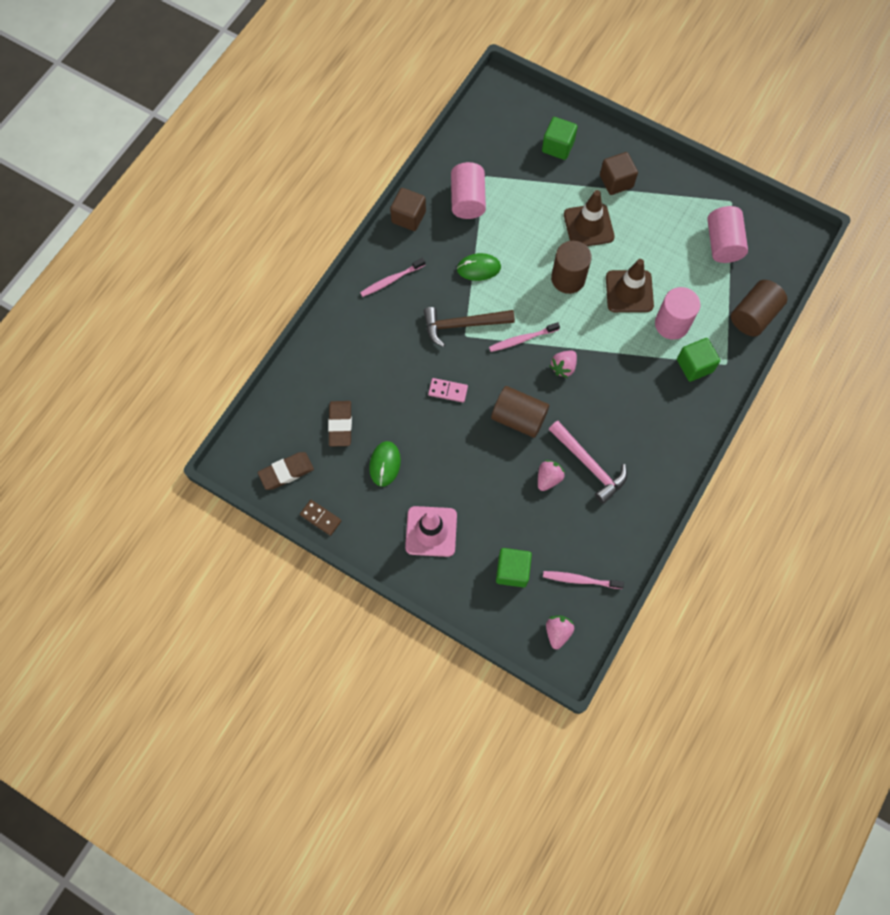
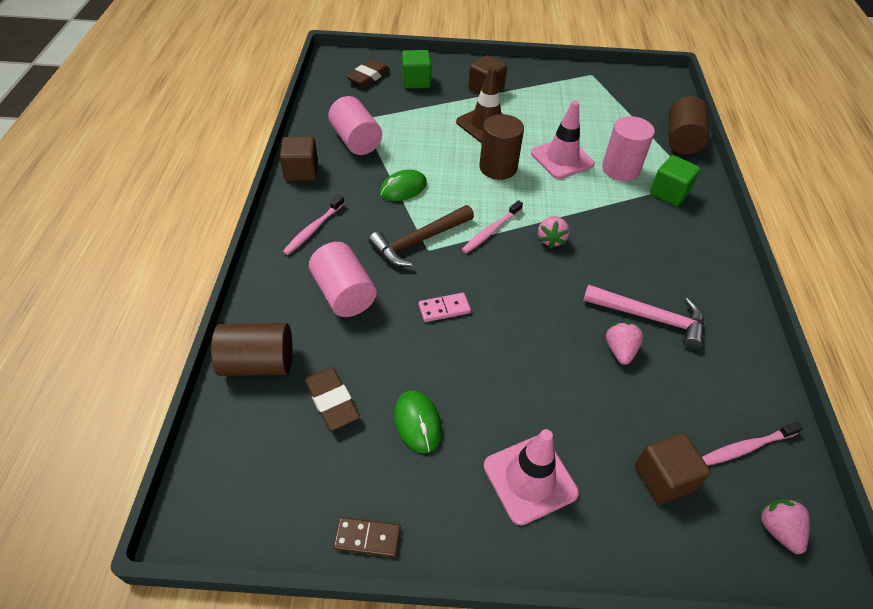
camera: 30 degrees left, 20 degrees down
(286, 472) = (284, 496): brown eraser -> brown eraser (368, 76)
(512, 571) = (663, 478): green cube -> brown cube
(518, 418) = (541, 303): brown cylinder -> brown cylinder (258, 363)
(629, 291) = (562, 158): brown traffic cone -> pink traffic cone
(722, 243) = (610, 102): pink cylinder -> pink cylinder (344, 294)

